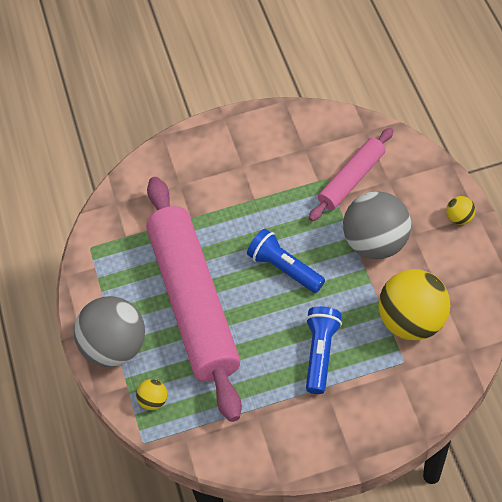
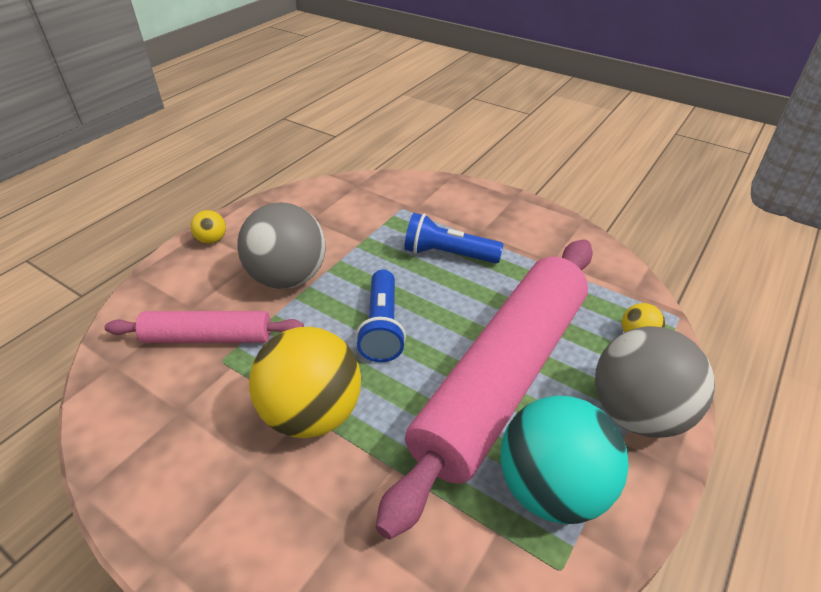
camera: 135 degrees left, 15 degrees down
(120, 273) = (551, 488): none -> turquoise ball
(320, 353) = (448, 254): blue flashlight -> blue flashlight turned 45 degrees clockwise
(412, 321) = (357, 220): yellow ball -> yellow ball (312, 413)

